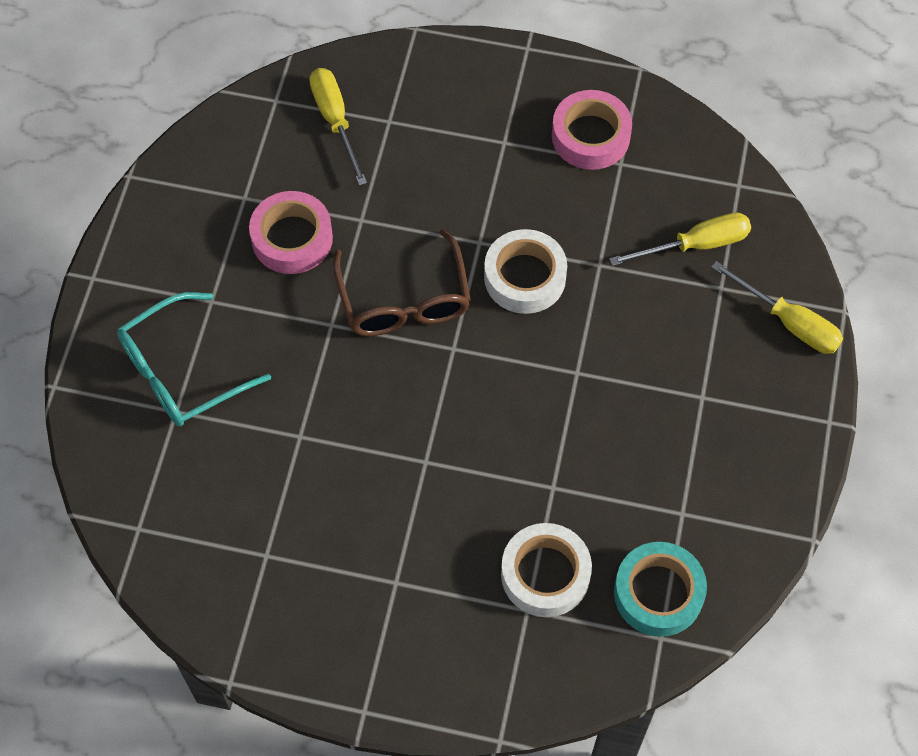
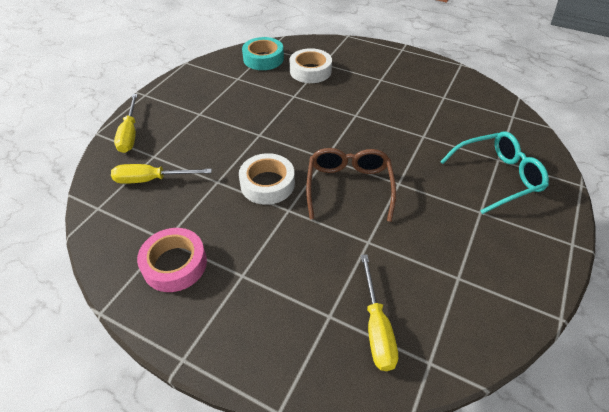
camera: 165 degrees left, 15 degrees down
(292, 238) = (421, 239): pink tape -> none
(788, 322) = (130, 134): yellow screwdriver -> yellow screwdriver turned 150 degrees counterclockwise

